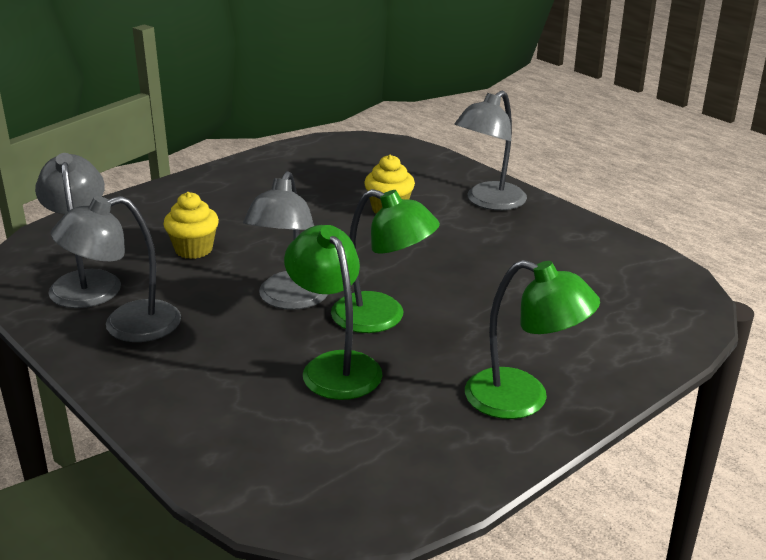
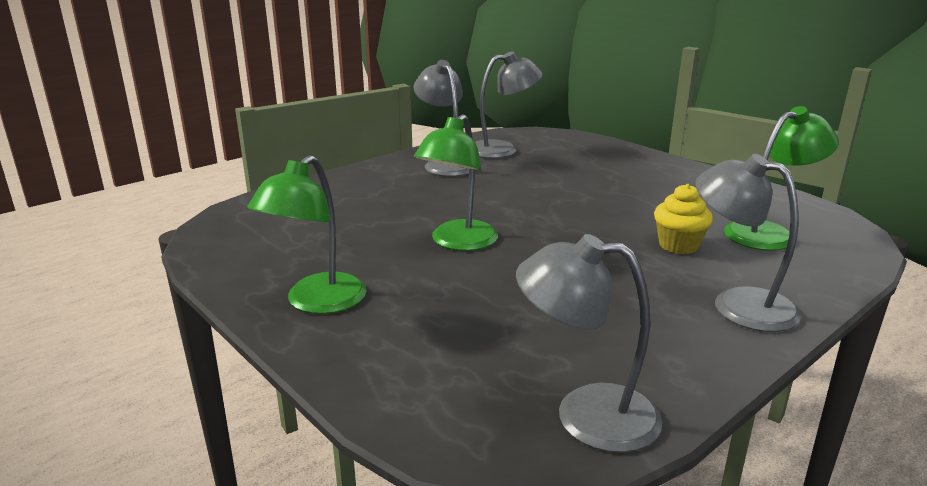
camera: 90 degrees right, 5 degrees down
(194, 249) = (558, 174): yellow cupcake -> none
(289, 300) = (485, 208): grey lamp -> grey lamp (585, 415)
(335, 366) = (386, 226): green lamp -> green lamp (769, 233)

